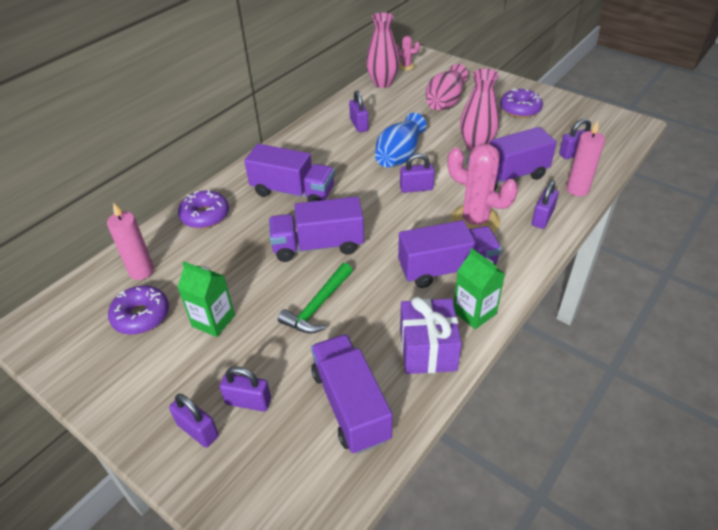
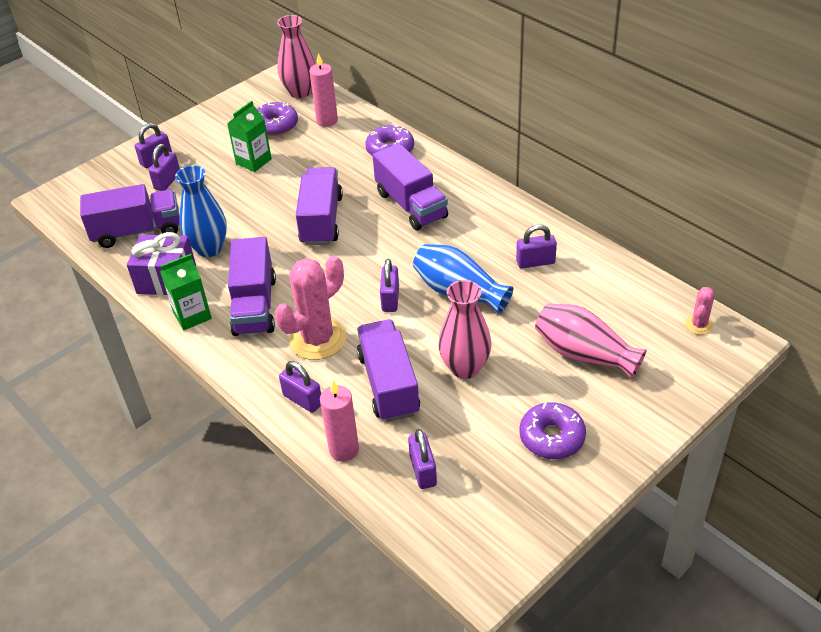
camera: 100 degrees right, 0 degrees up
(293, 192) = (411, 205): purple truck -> purple truck turned 60 degrees counterclockwise
(318, 306) = (244, 218): green hammer -> none
(372, 324) = (209, 248): none -> blue vase
(382, 83) = (645, 293): pink vase -> pink vase (300, 92)

